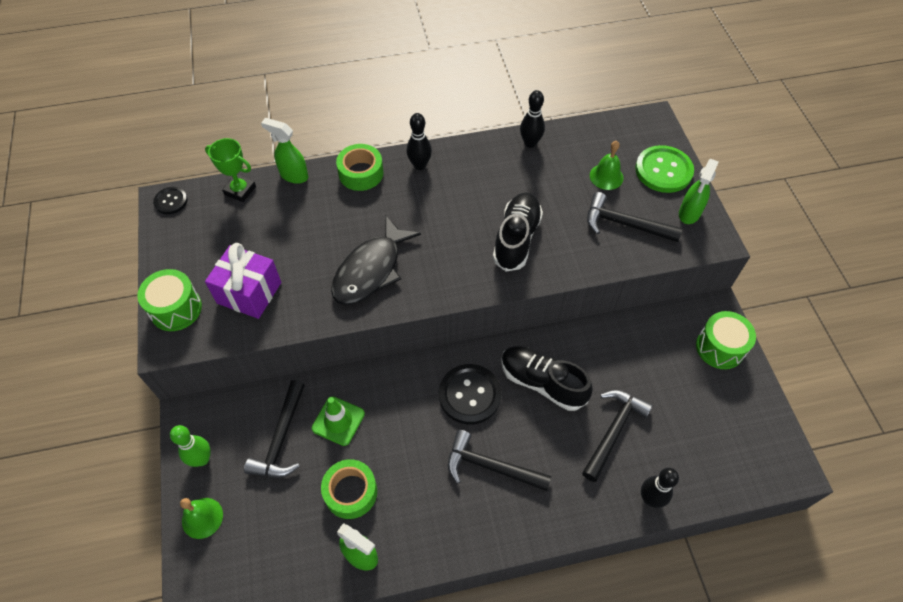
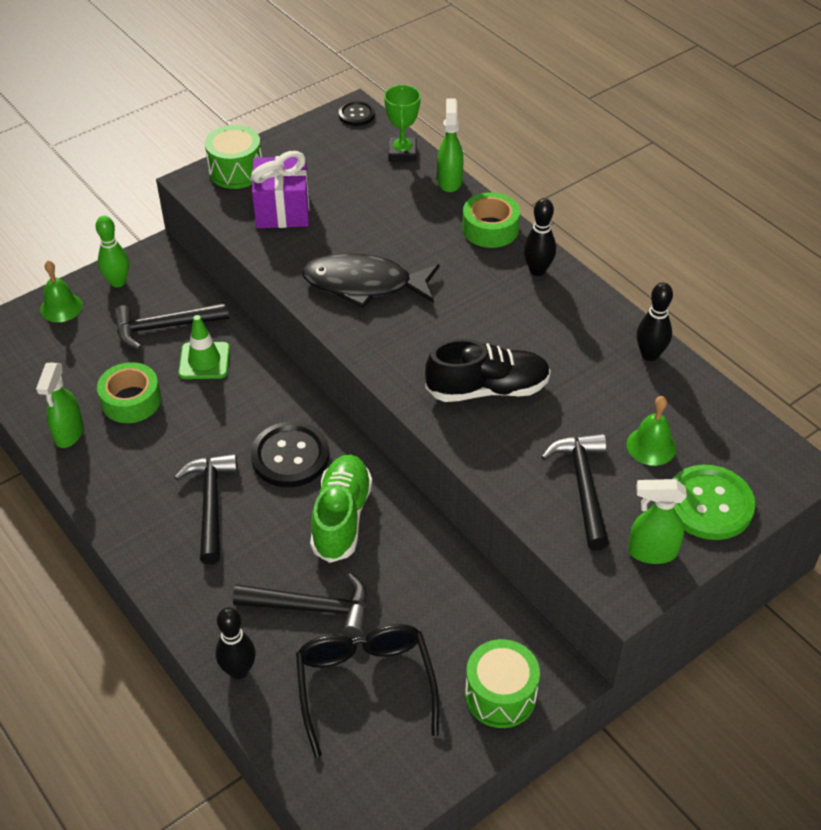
camera: 65 degrees right, 10 degrees down
(542, 382) = (341, 517): black shoe -> green shoe
(689, 422) = (365, 686): none -> black glasses

